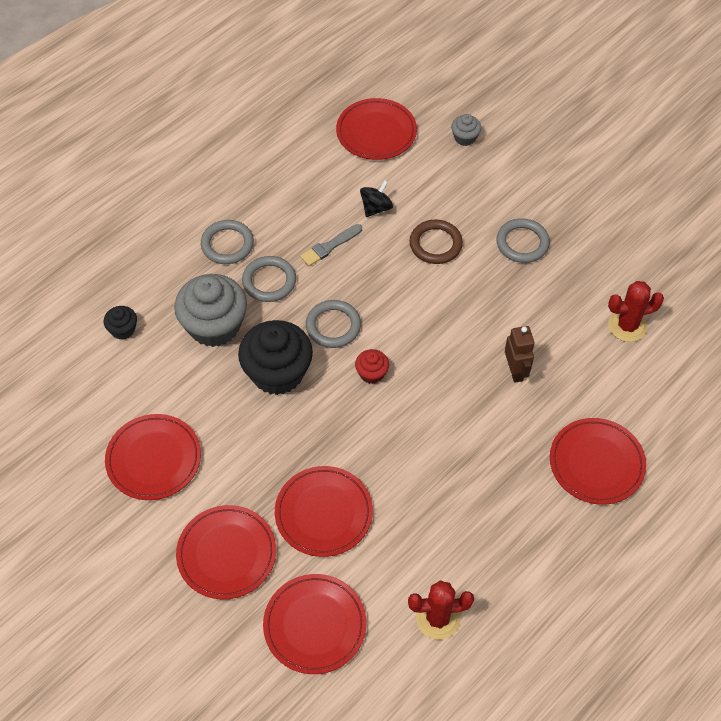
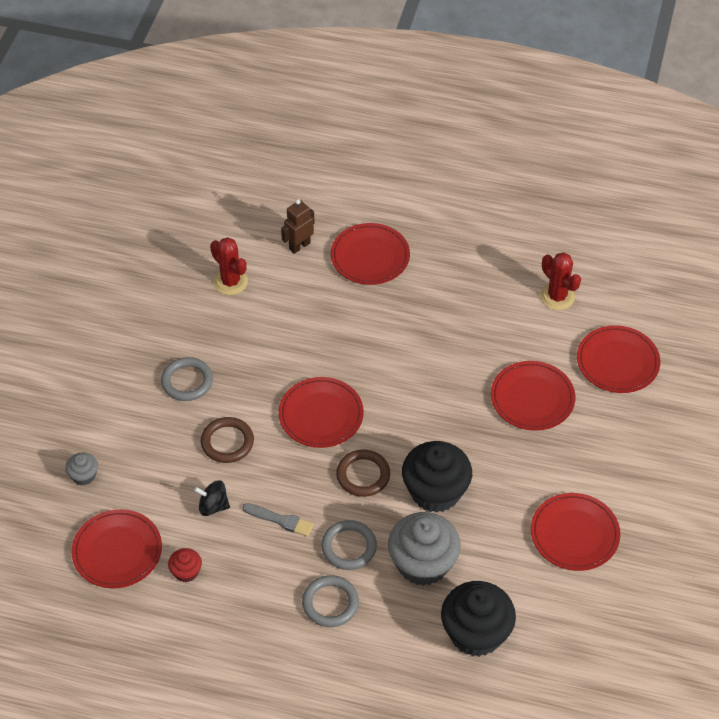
camera: 120 degrees left, 5 degrees down
(123, 329) = (476, 633): black cupcake -> black cupcake, size x2.15
(226, 554) = (610, 441): red plate -> red plate (321, 415)
(333, 326) = (363, 475): grey ring -> brown ring
(372, 373) = (390, 426): red cupcake -> red cupcake (186, 572)
(515, 371) = (322, 334): brown robot -> brown robot (299, 246)

